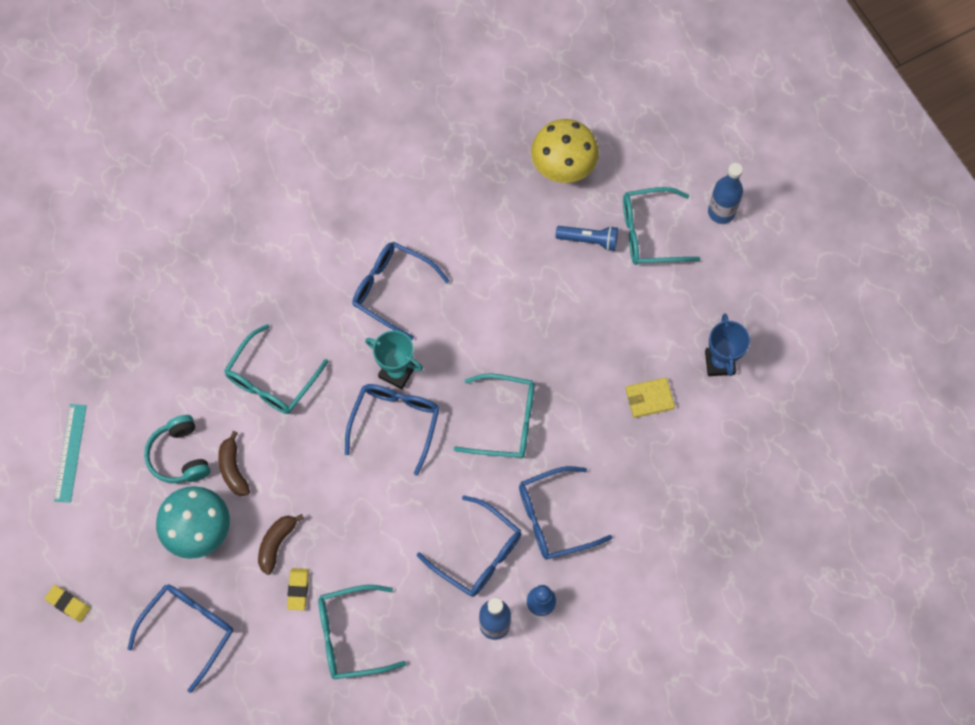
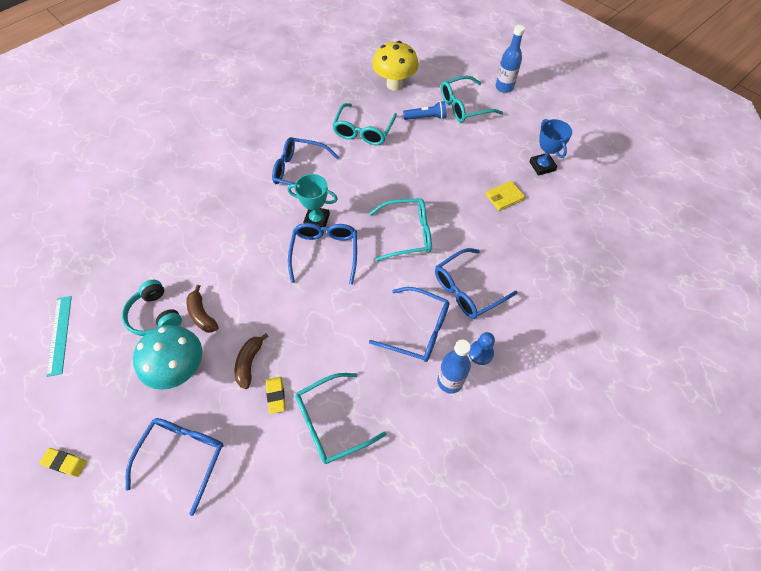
camera: 15 degrees left, 10 degrees down
(271, 380) = (222, 245): turquoise glasses -> turquoise glasses (363, 131)

